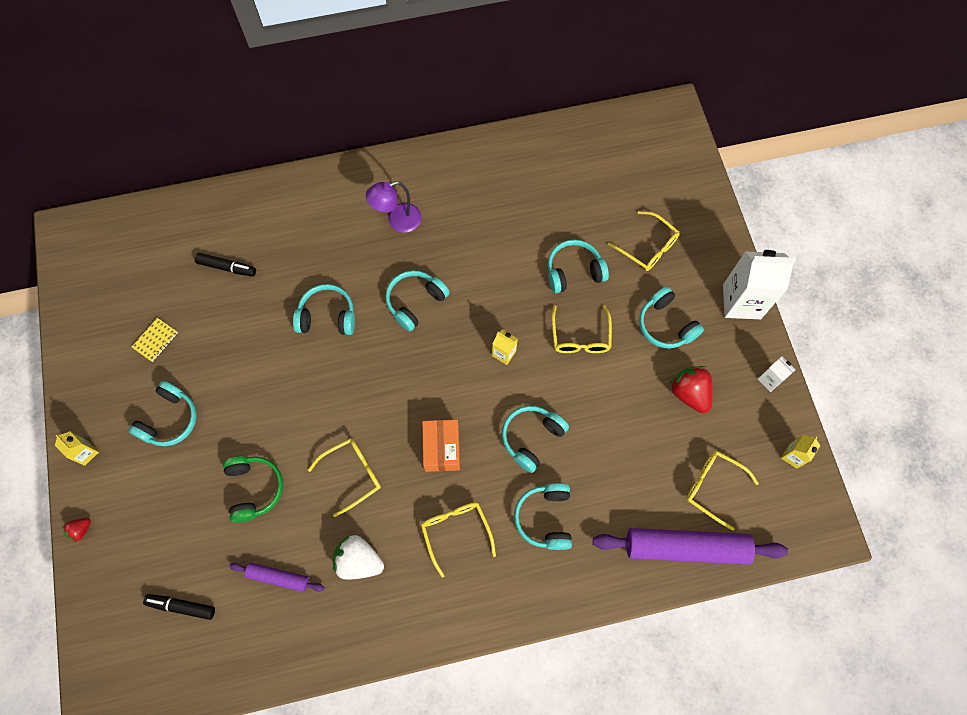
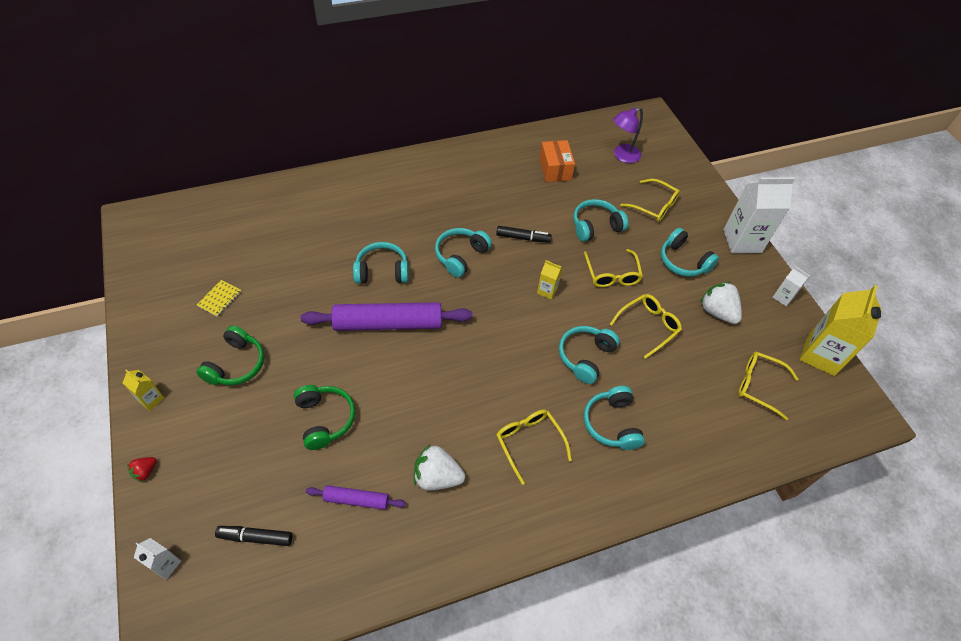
camera: 10 degrees left, 15 degrees down
(99, 625) = (166, 565): none -> white carton
(169, 419) = (236, 364): turquoise headphones -> green headphones
(227, 267) = (285, 238): black marker -> black marker (523, 238)
(352, 474) = (420, 400): yellow glasses -> yellow glasses (648, 326)
(397, 221) = (436, 197): purple lamp -> purple lamp (622, 156)
(442, 449) = (503, 371): orange box -> orange box (555, 169)
(686, 547) = (748, 439): purple rolling pin -> purple rolling pin (388, 323)
(689, 393) = (717, 312): red strawberry -> white strawberry
(793, 456) = (820, 355): yellow carton -> yellow carton, size x2.11

